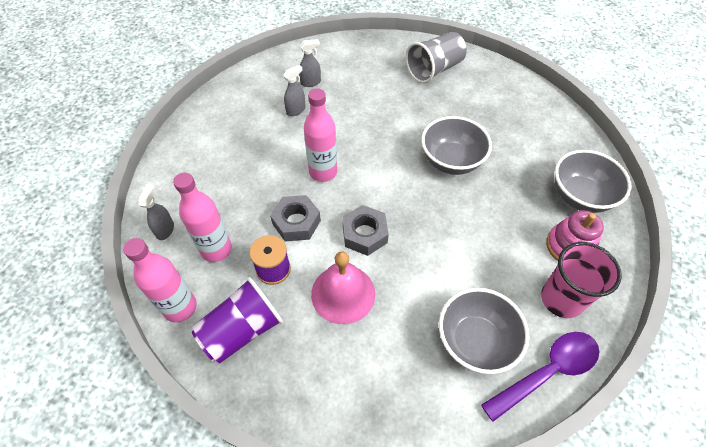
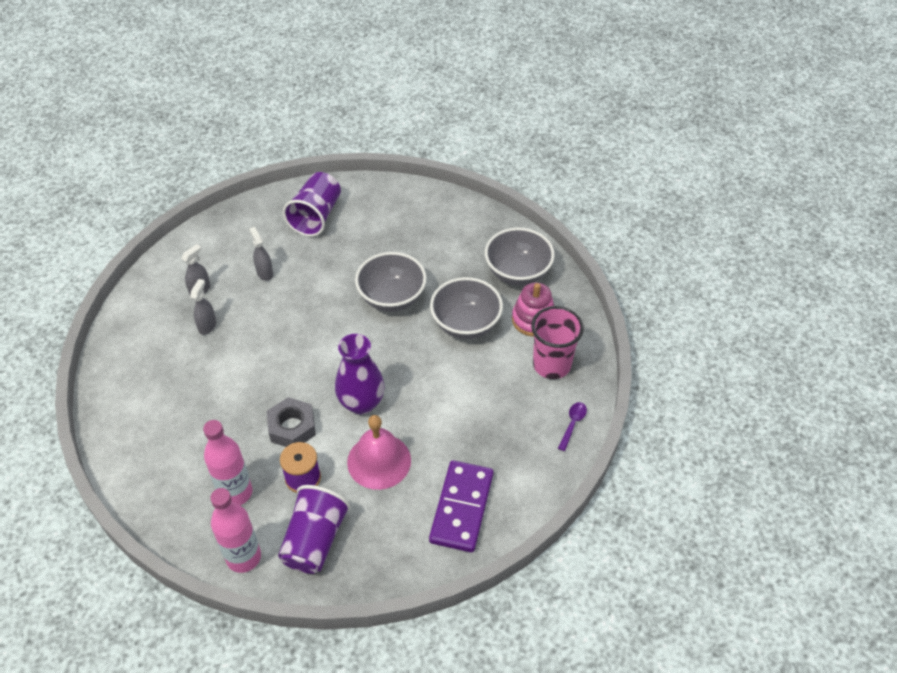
camera: 35 degrees left, 5 degrees down
(165, 230) = (170, 505): grey spray bottle -> grey spray bottle (265, 273)
(323, 172) = (282, 370): pink bottle -> none
(364, 234) = (361, 403): grey nut -> purple vase
(384, 386) = (462, 508): none -> purple domino
(434, 69) = (316, 216): grey cup -> purple cup
(475, 341) = (508, 434): grey bowl -> grey bowl (466, 324)
(547, 372) = (572, 424): purple spoon -> purple spoon, size x0.48

